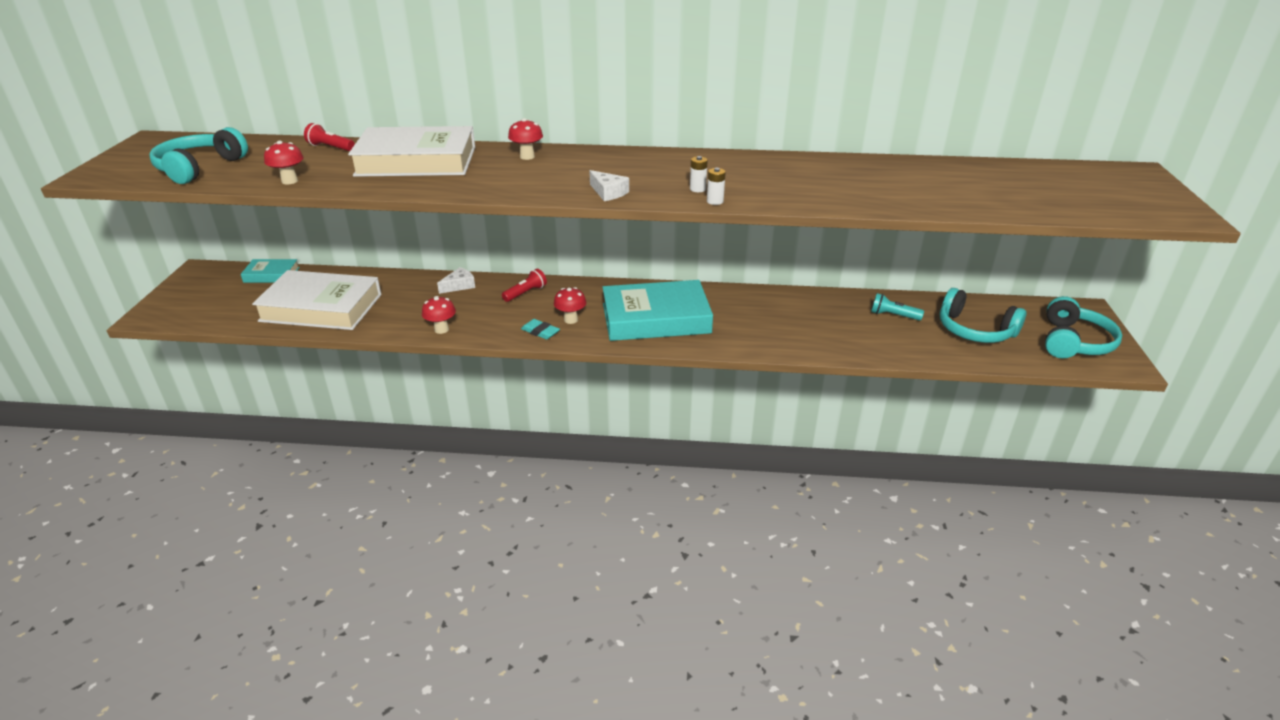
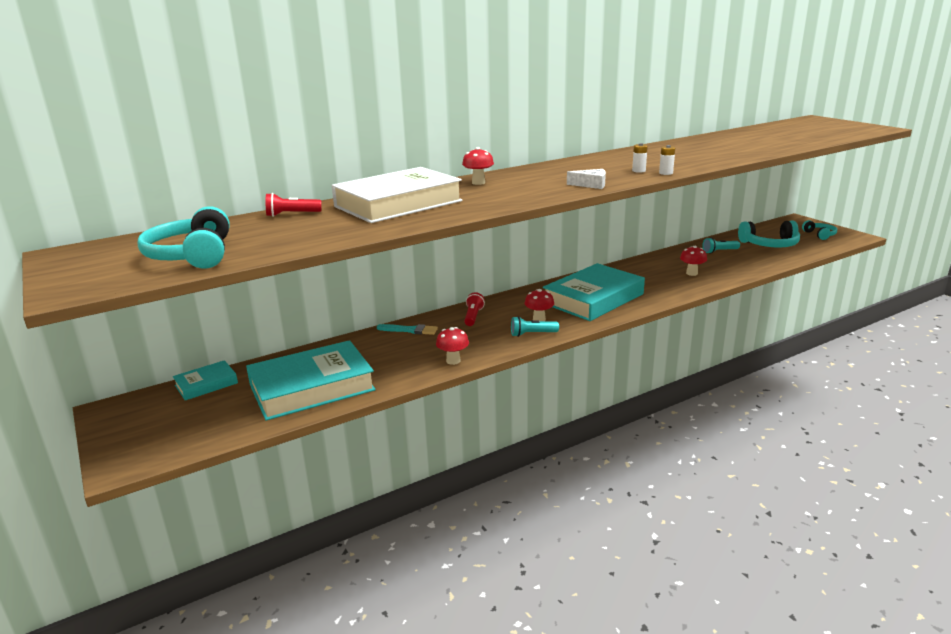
camera: 35 degrees left, 10 degrees down
(289, 181) = (319, 239): red mushroom -> red mushroom (691, 273)
(321, 308) = (312, 387): white book -> turquoise book
(459, 285) = (410, 330): white cheese -> turquoise brush
(540, 332) = (532, 334): turquoise eraser -> turquoise flashlight
(1074, 342) = (820, 235): turquoise headphones -> turquoise headphones, size x0.57

